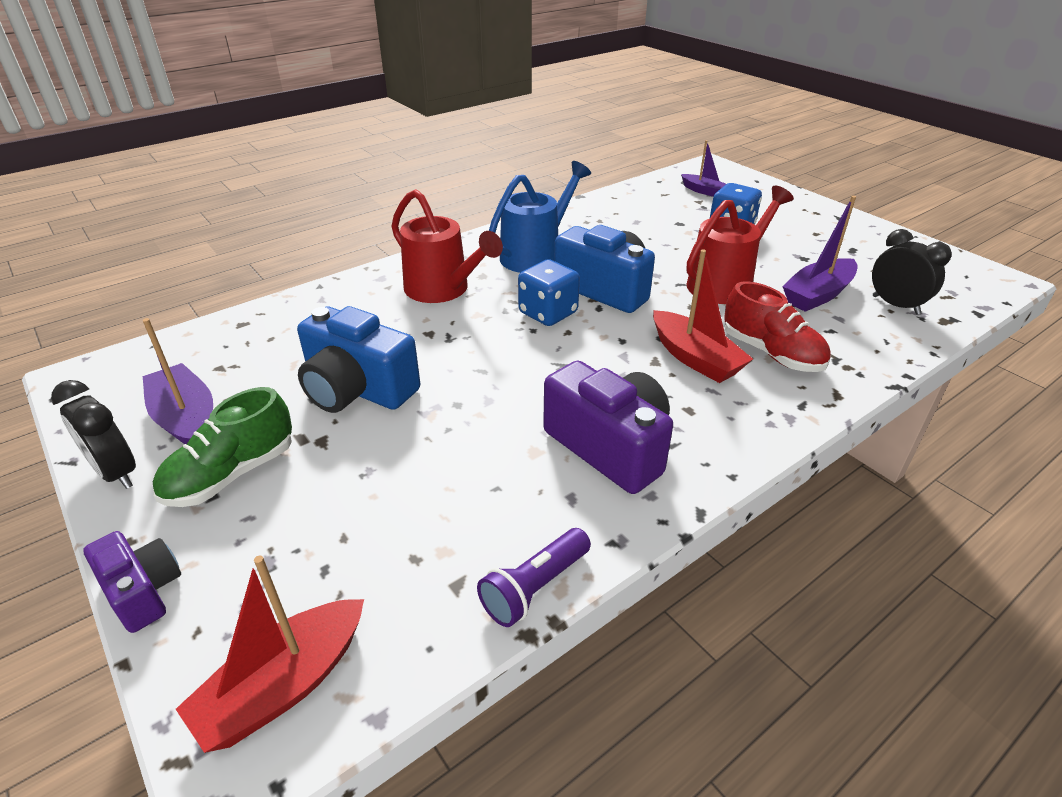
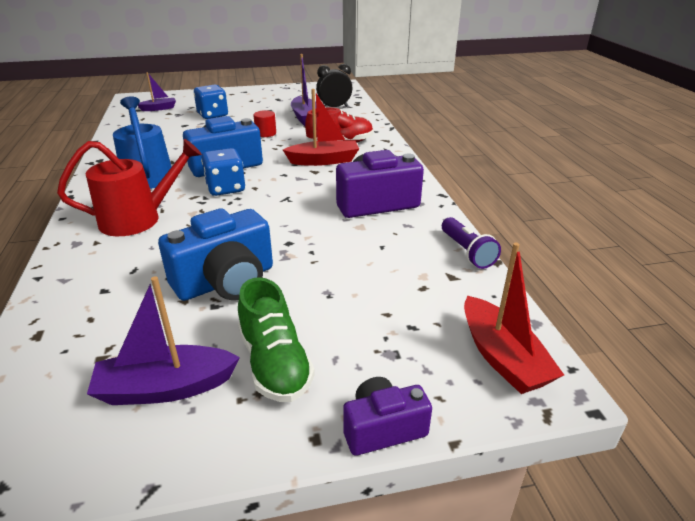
camera: 65 degrees left, 5 degrees down
(116, 473) = (206, 446): black clock -> none
(725, 283) = (265, 133): red watering can -> red cylinder

